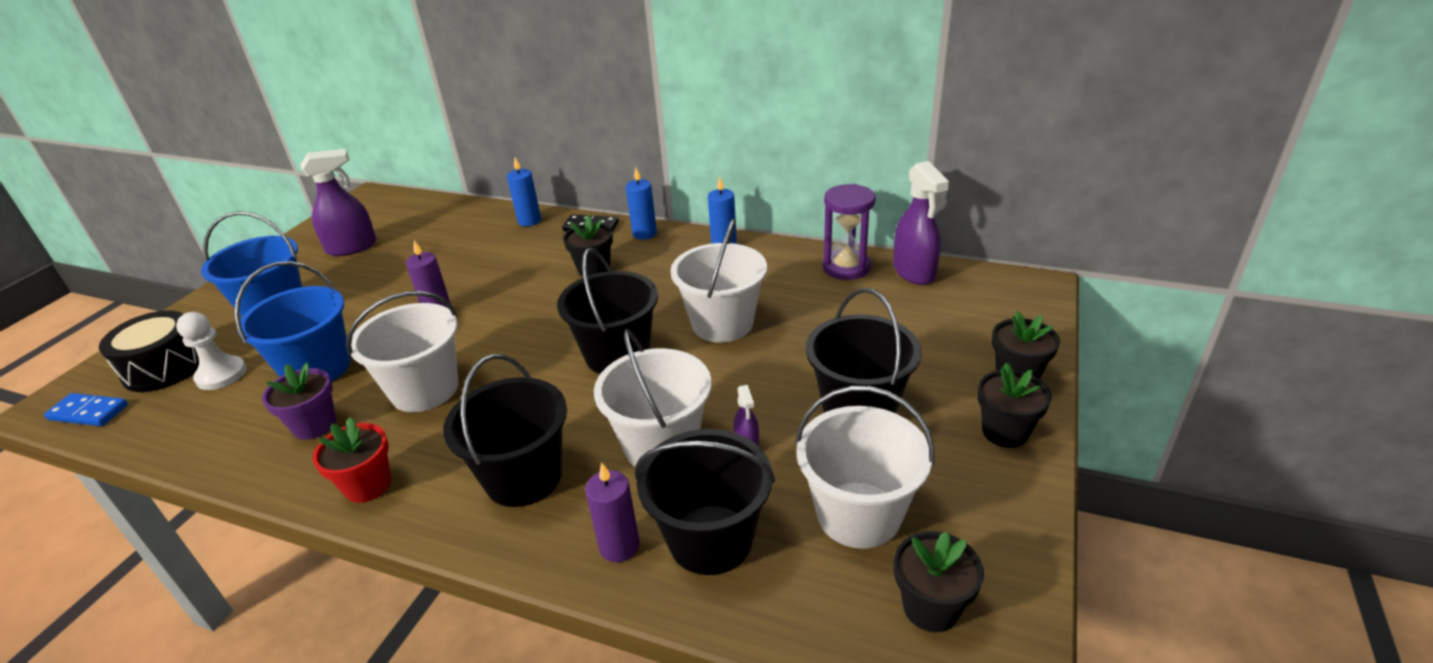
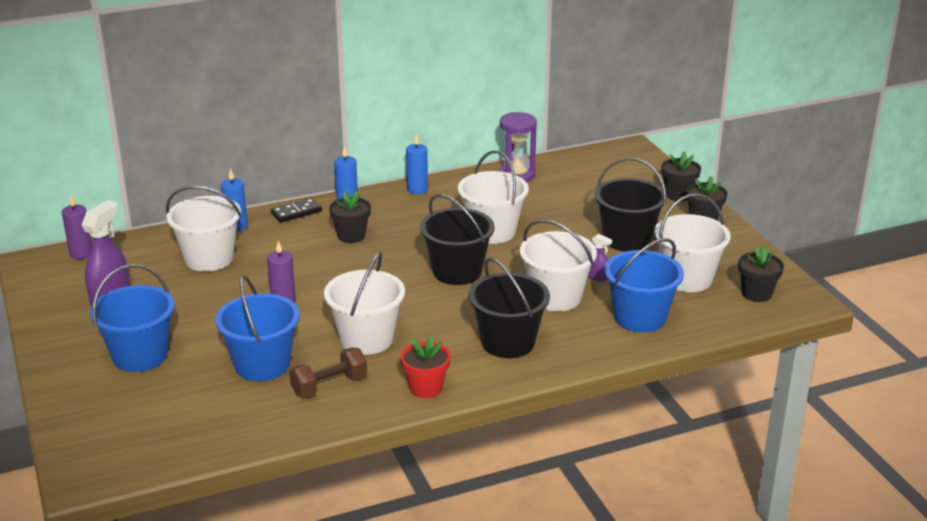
camera: 45 degrees left, 5 degrees down
(88, 412) = (129, 464): blue domino -> none
(165, 367) = (129, 419): black drum -> none
(221, 375) = (191, 401): white pawn -> none
(315, 425) = (329, 386): purple flower pot -> brown dumbbell
(463, 242) = (209, 258): none -> white bucket
(619, 546) = (604, 340): purple candle -> purple candle (81, 253)
(710, 539) = (640, 317): black bucket -> blue bucket
(914, 272) = (559, 164): purple spray bottle -> none

